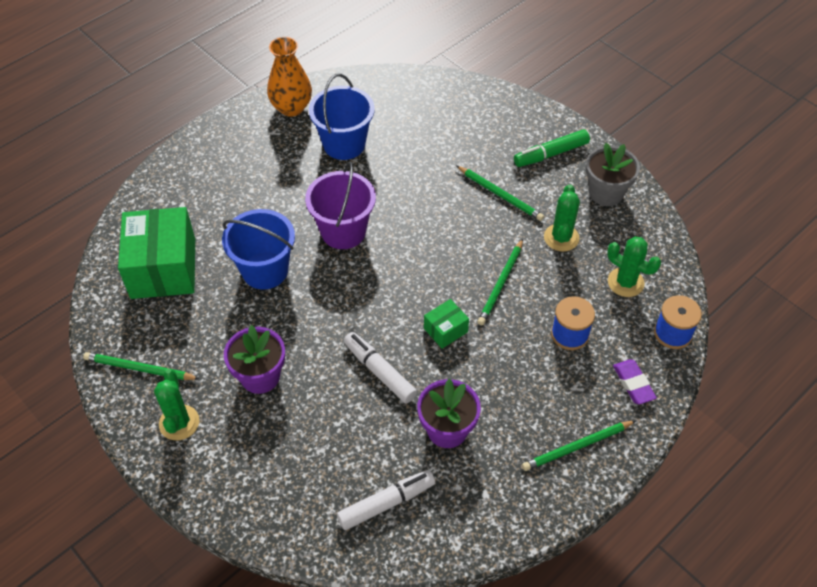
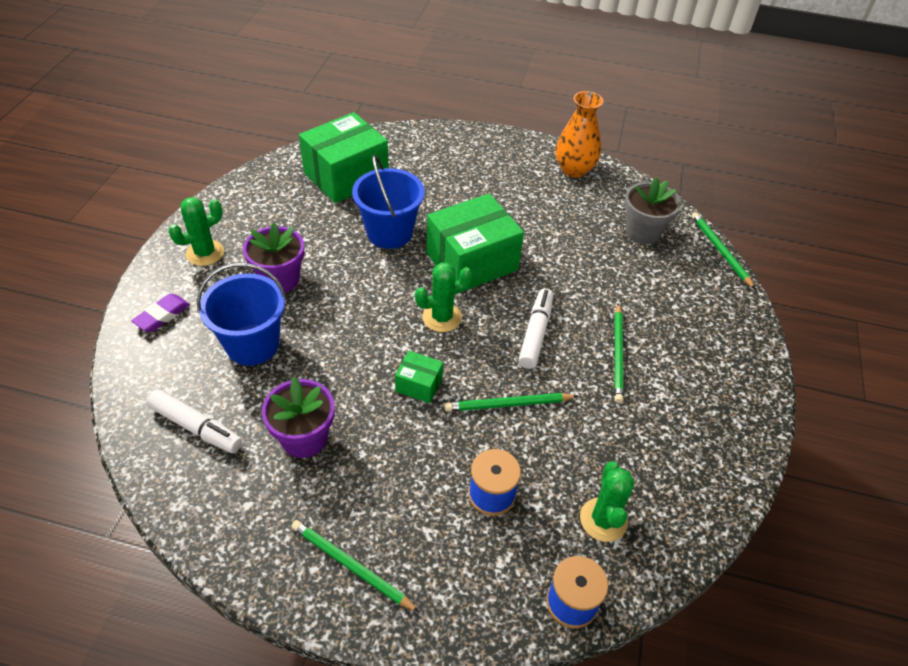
camera: 55 degrees right, 5 degrees down
(140, 369) = (242, 208): green pencil -> green pencil (720, 251)
(343, 231) = (472, 261): purple bucket -> green box
(344, 144) = (568, 218): blue bucket -> blue bucket (252, 344)
(380, 372) = (337, 356): white marker -> white marker (535, 333)
(551, 154) = (711, 373): green marker -> none
(561, 238) = (610, 431): green cactus -> green cactus (442, 317)
(606, 193) = (709, 446): grey flower pot -> grey flower pot (643, 232)
(633, 384) = (470, 589): purple eraser -> purple eraser (162, 315)

